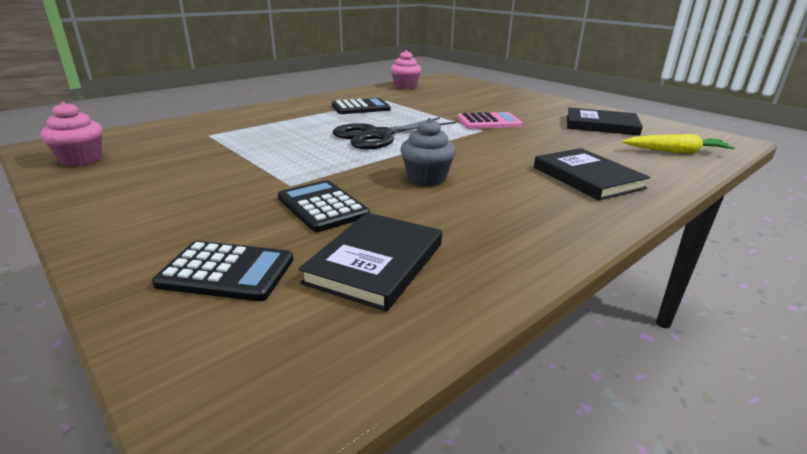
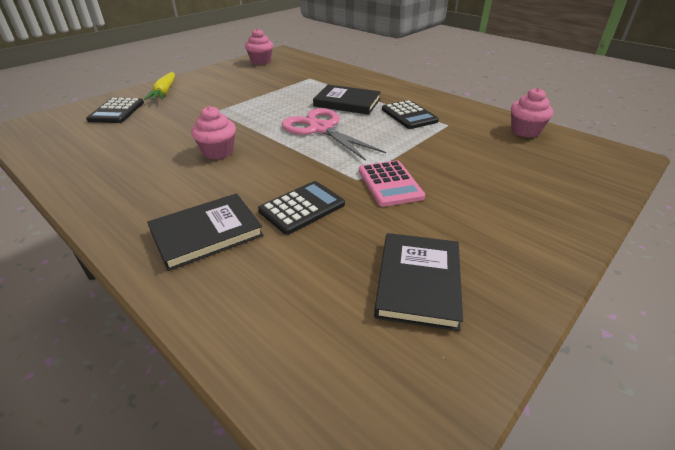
camera: 85 degrees right, 10 degrees up
(322, 206) = (179, 122): black calculator -> black calculator (302, 208)
(376, 263) = (103, 142): black book -> black book (347, 102)
(378, 136) = (321, 129): black scissors -> pink scissors
(426, 179) = (218, 152): grey cupcake -> pink cupcake
(675, 152) = (295, 341): yellow carrot -> yellow carrot (164, 92)

